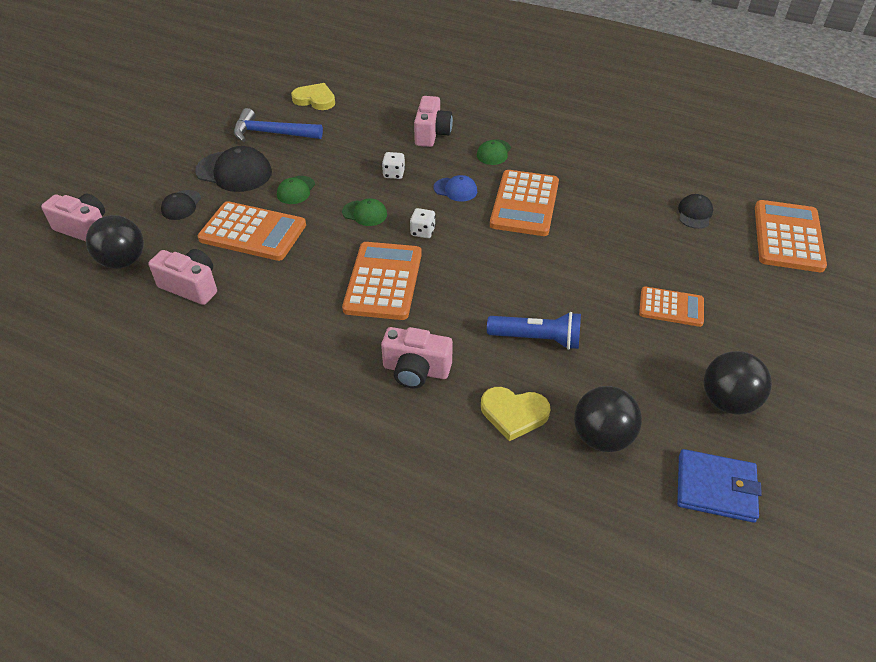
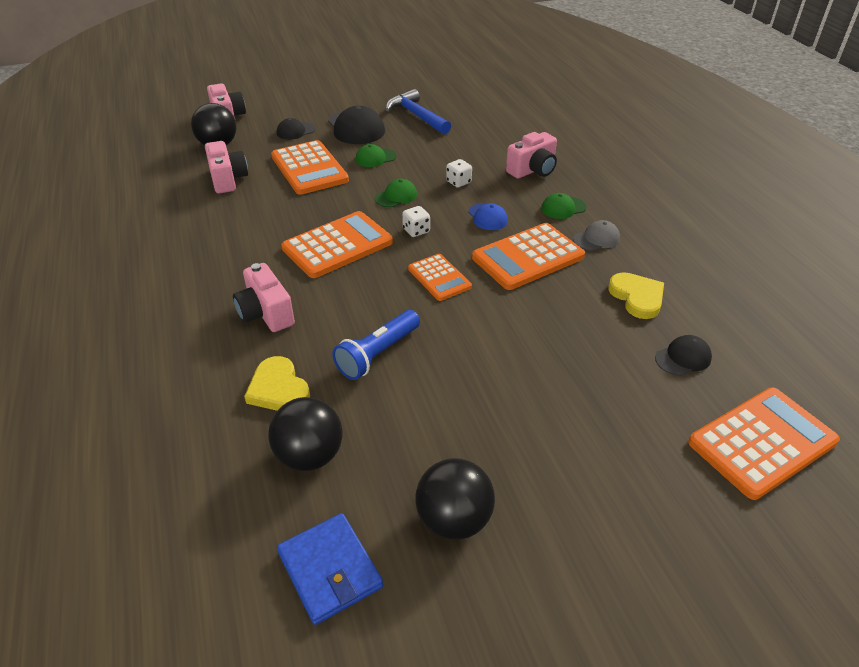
camera: 45 degrees right, 5 degrees down
(315, 99) = (481, 108): yellow heart -> yellow heart (637, 297)
(365, 213) = (396, 196): green cap -> green cap turned 105 degrees counterclockwise
(537, 339) = (377, 354): blue flashlight -> blue flashlight turned 75 degrees clockwise
(545, 163) = (596, 239): none -> grey cap
(671, 307) = (528, 412): orange calculator -> orange calculator (439, 278)

